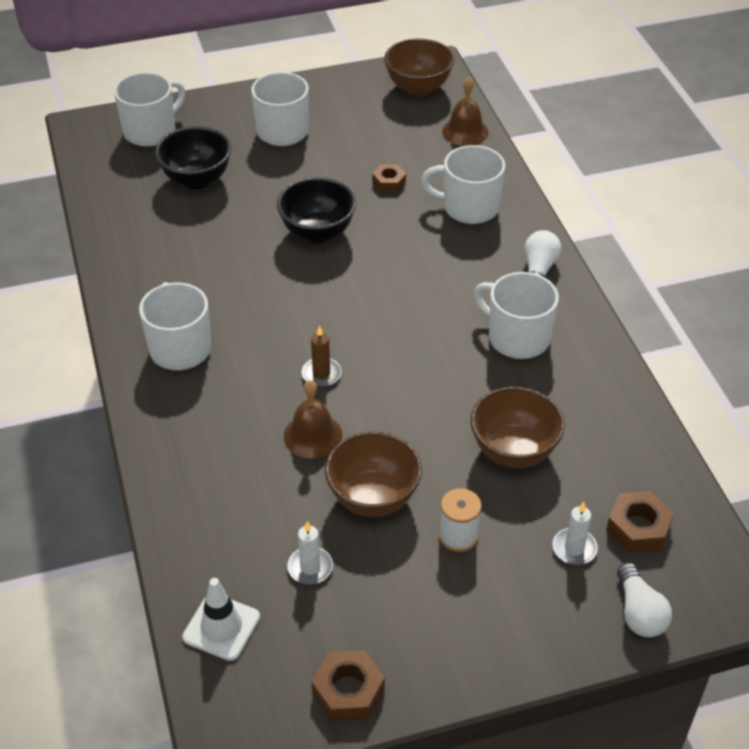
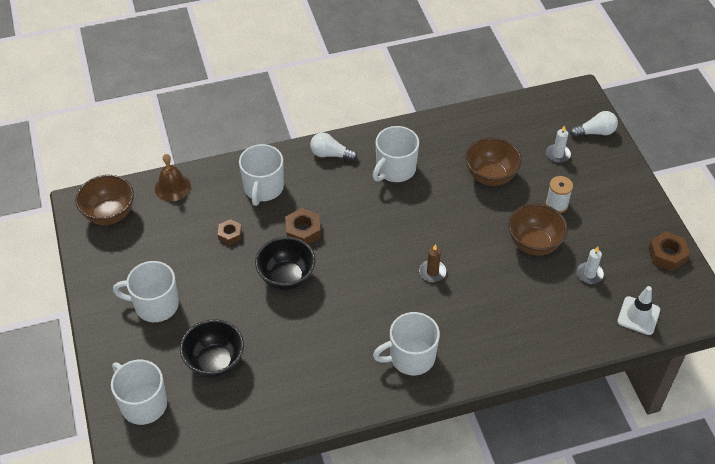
camera: 90 degrees left, 5 degrees up
(313, 435) = (487, 275): brown bell -> none
(638, 528) = (540, 127): brown nut -> brown nut (303, 231)

